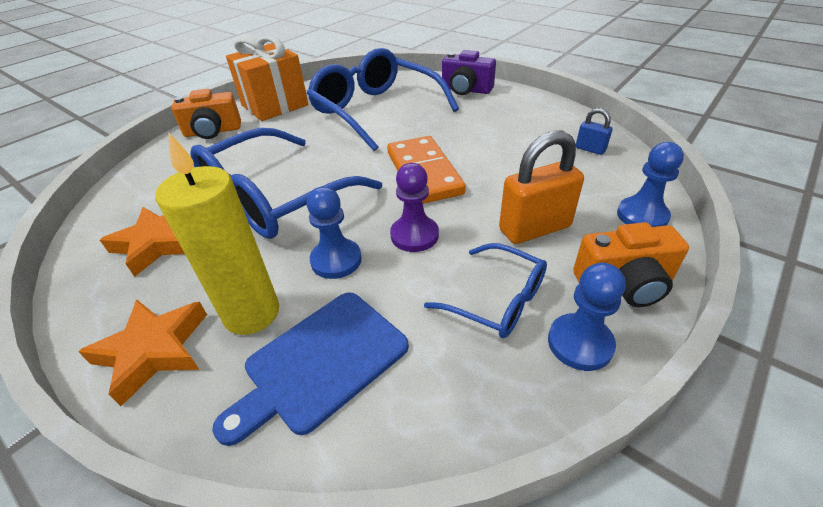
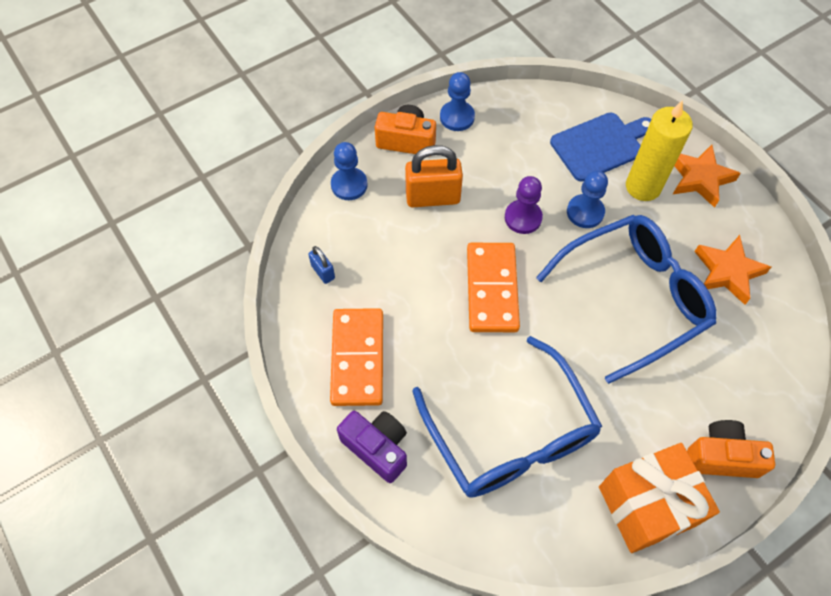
camera: 165 degrees left, 20 degrees up
(497, 300) = (488, 152): blue glasses -> none
(512, 116) = (358, 358): none -> orange domino

